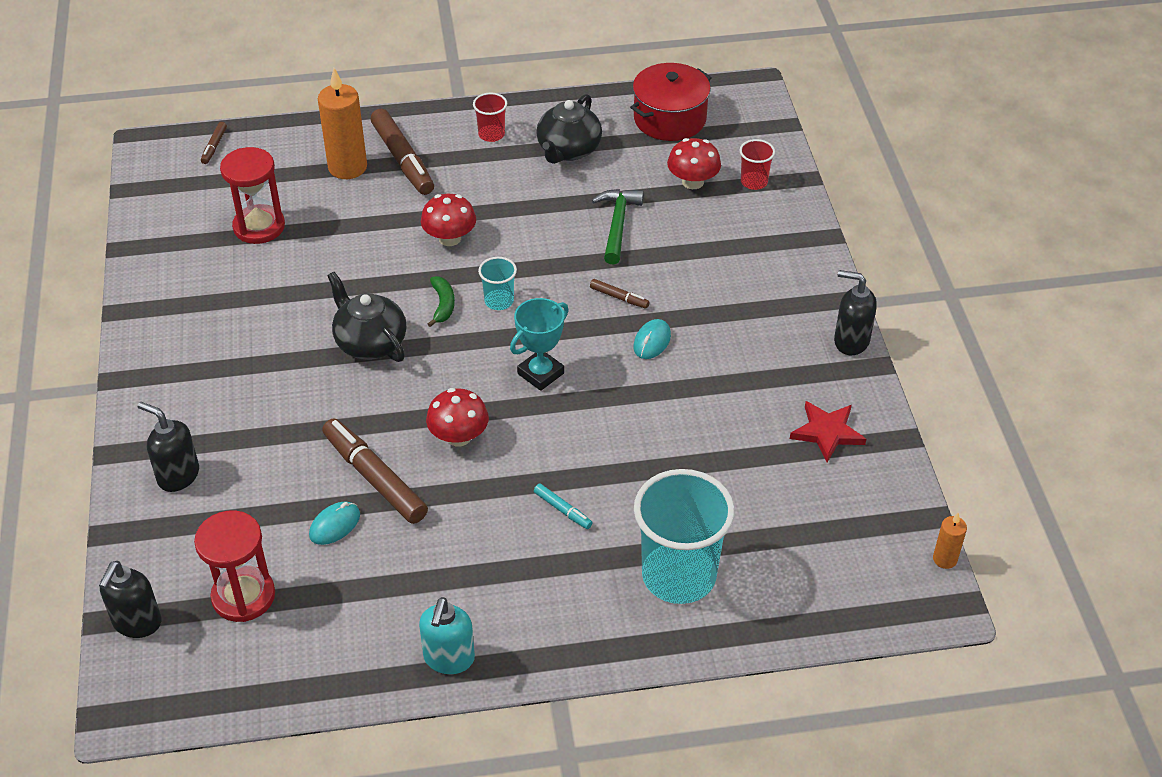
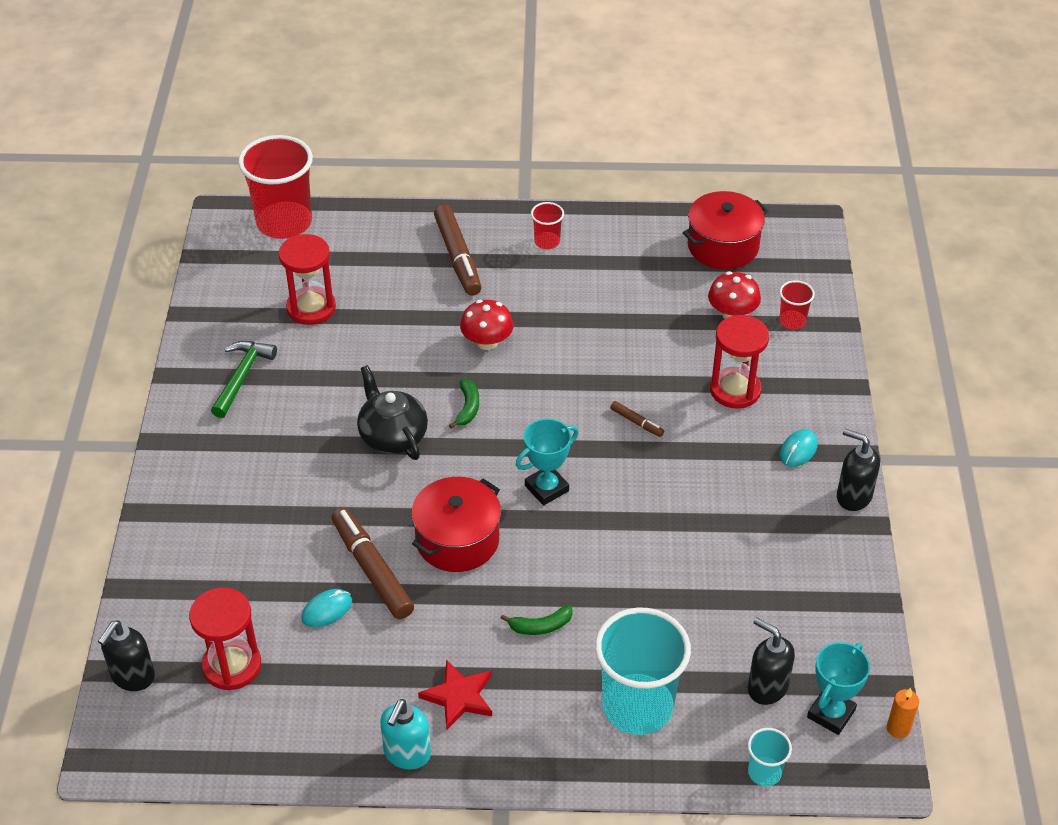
camera: 10 degrees right, 0 degrees up
(178, 475) = (194, 541): black soap dispenser -> black soap dispenser (767, 687)
(214, 146) = (284, 223): brown marker -> red cup
(347, 167) = (404, 258): orange candle -> none
(459, 436) = (457, 540): red mushroom -> red pot
(499, 301) = (521, 411): turquoise cup -> turquoise cup (764, 772)
(562, 510) = (541, 626): turquoise marker -> green banana
(568, 150) = (617, 266): black teapot -> none
(617, 225) = (650, 348): green hammer -> green hammer (242, 377)
(652, 341) = (659, 470): turquoise mouse -> turquoise mouse (798, 450)
(711, 254) = (735, 390): none -> red hourglass
(827, 432) = (810, 585): red star -> red star (459, 697)
(875, 554) = (831, 714): none -> turquoise trophy

